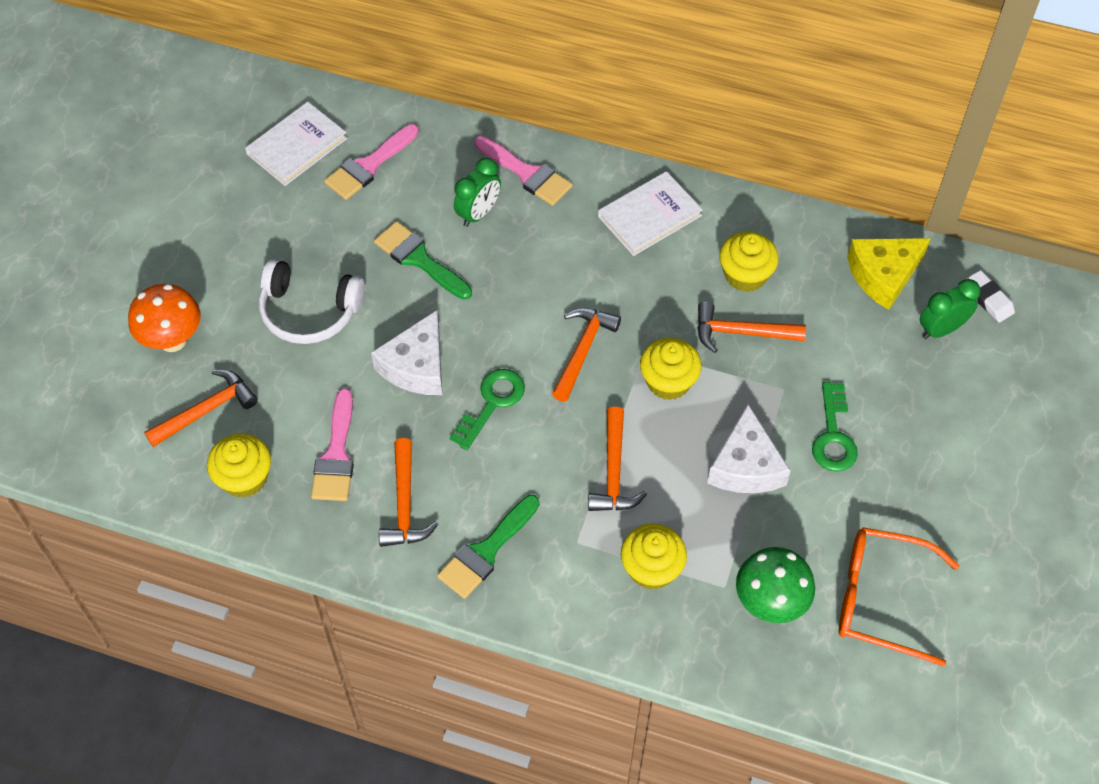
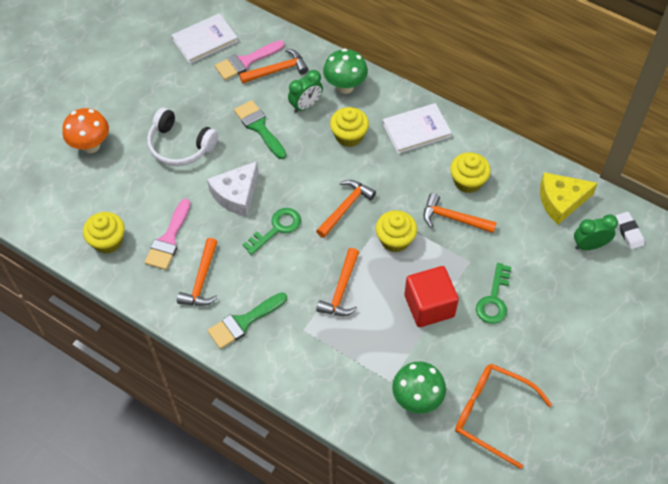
camera: 15 degrees right, 0 degrees up
(206, 410) = (98, 194): orange hammer -> orange hammer (277, 70)
(527, 174) = (345, 87): pink brush -> green mushroom
(651, 568) = (346, 358): yellow cupcake -> yellow cupcake (349, 136)
(746, 466) = (429, 306): white cheese -> red cube

